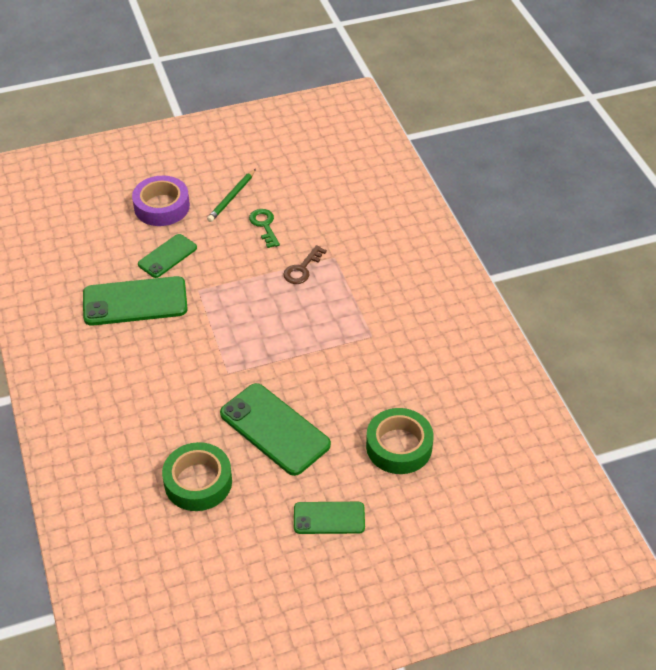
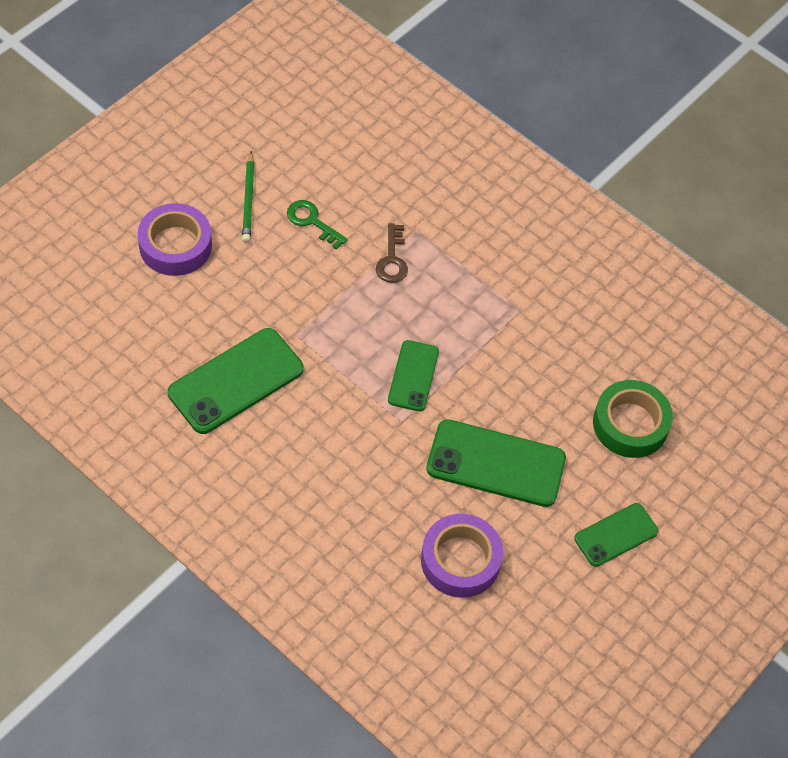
camera: 35 degrees left, 10 degrees up
(167, 256) = (230, 307): green phone -> green phone (413, 376)
(198, 482) = (460, 560): green tape -> purple tape

